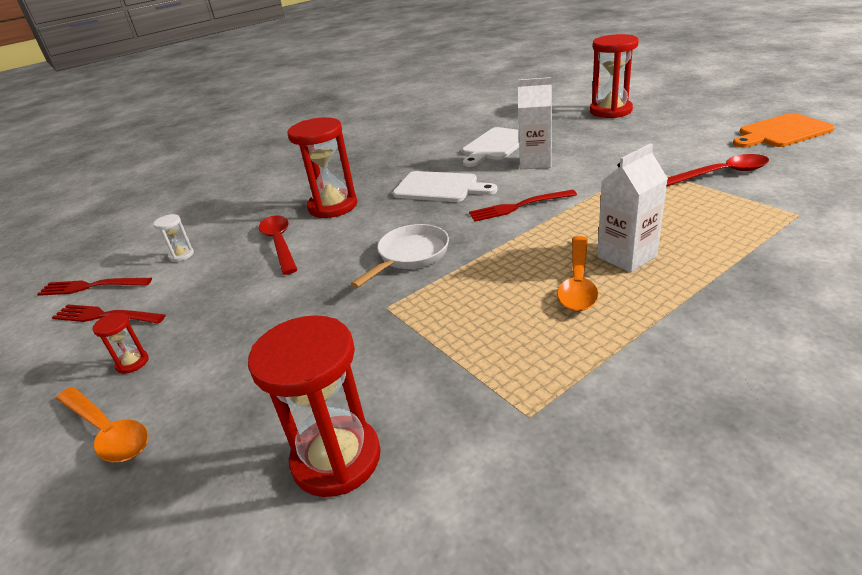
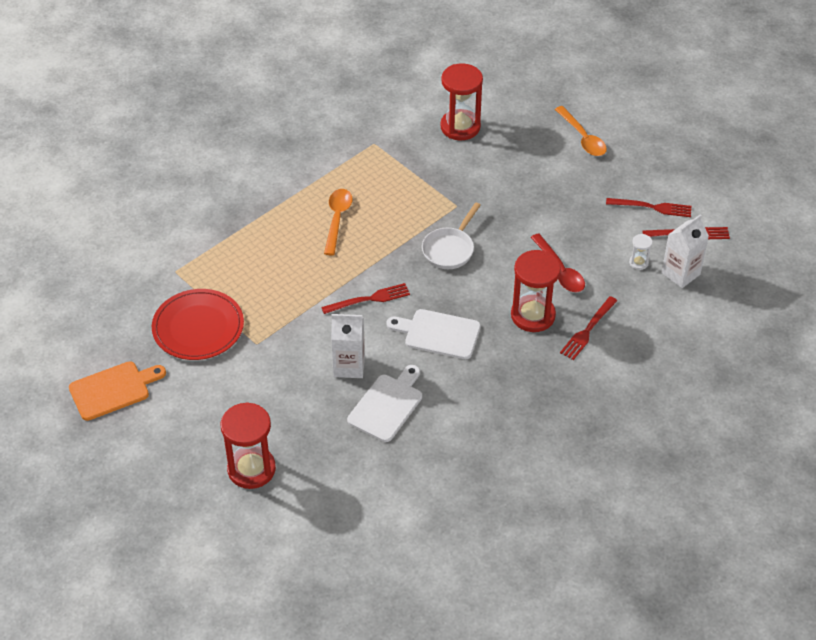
camera: 170 degrees right, 15 degrees up
(108, 432) = (583, 138): orange spoon -> orange spoon turned 150 degrees counterclockwise
(132, 363) = (602, 174): red hourglass -> none
(282, 200) = (587, 330): none -> red fork
(626, 256) = (302, 239): white carton -> white carton (680, 273)
(722, 173) = (198, 327): red spoon -> red plate

